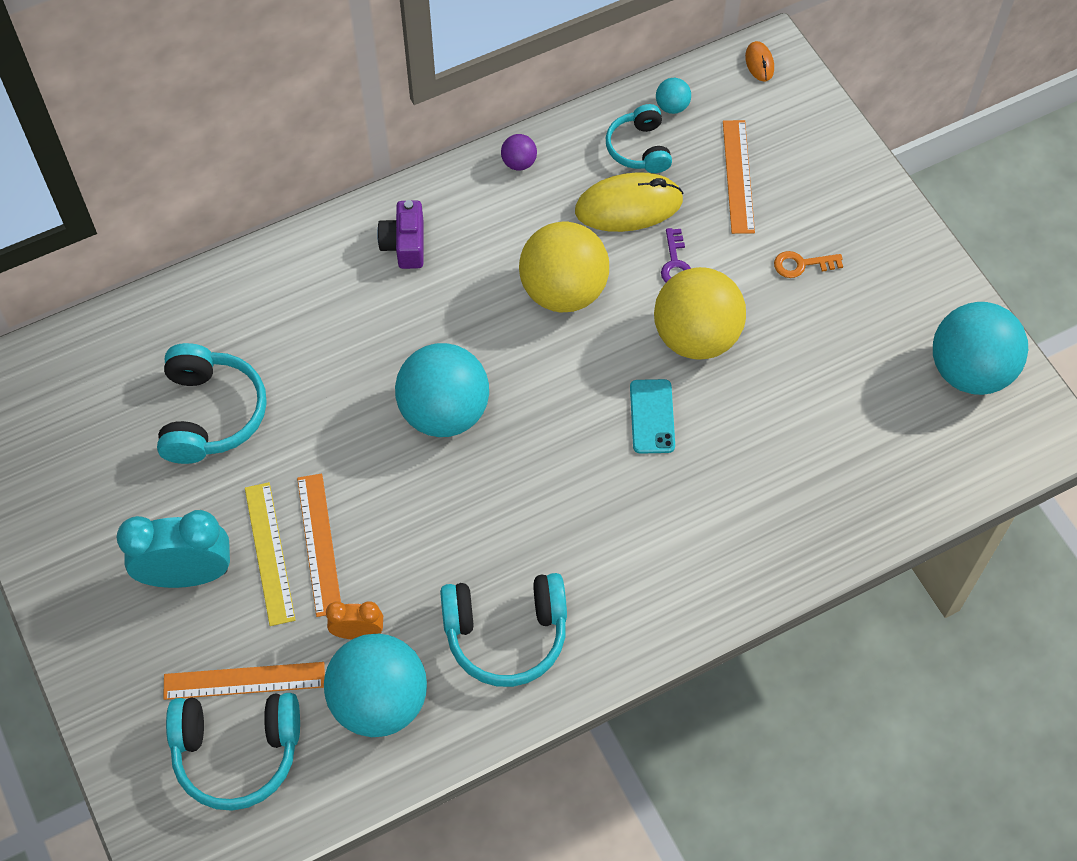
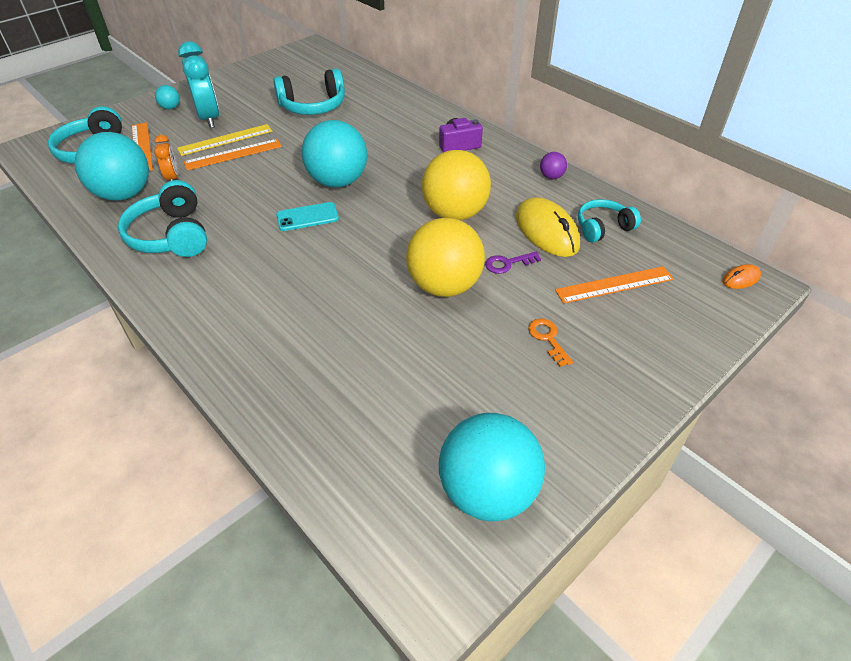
camera: 75 degrees right, 15 degrees down
(652, 416) = (362, 274): turquoise phone -> turquoise phone (307, 217)
(672, 106) = (655, 238): turquoise ball -> turquoise ball (170, 108)

